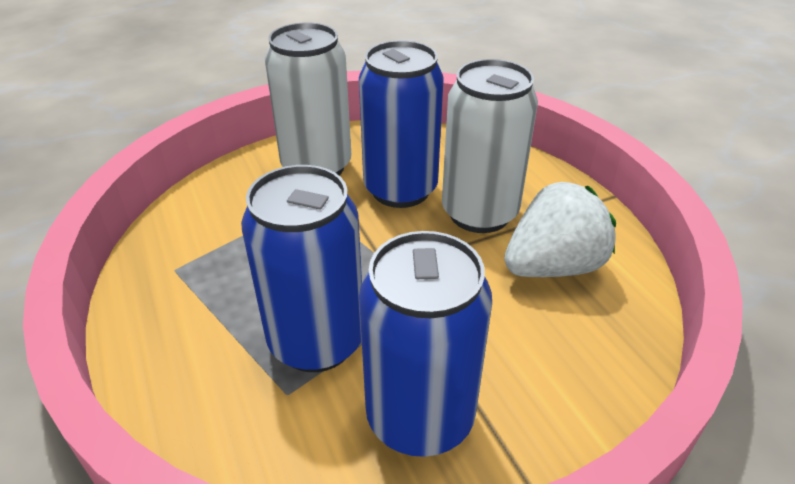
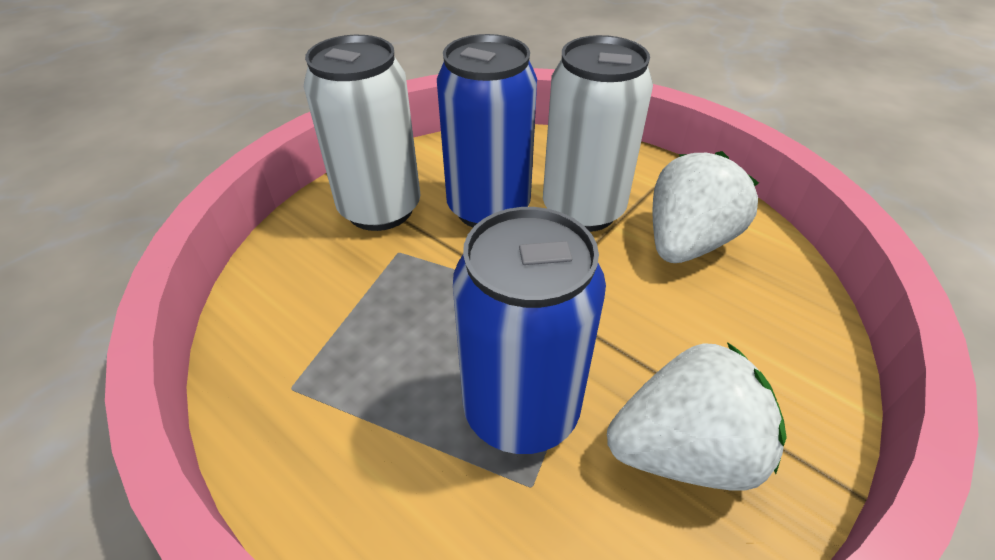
camera: 25 degrees left, 5 degrees up
(420, 417) = (684, 450): blue can -> white strawberry

